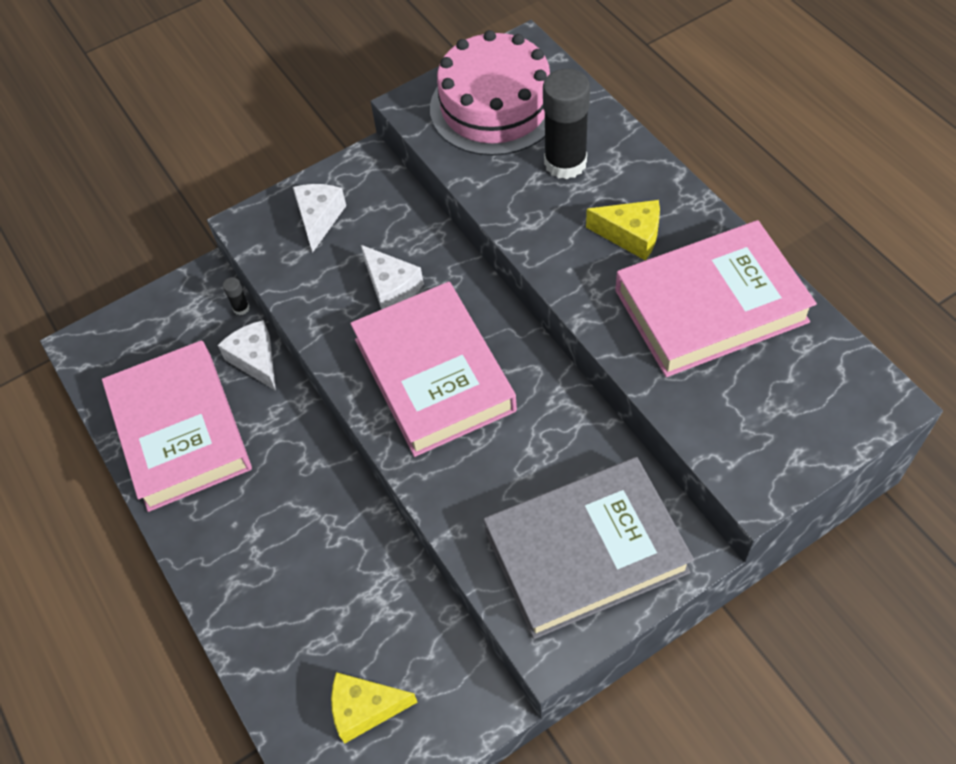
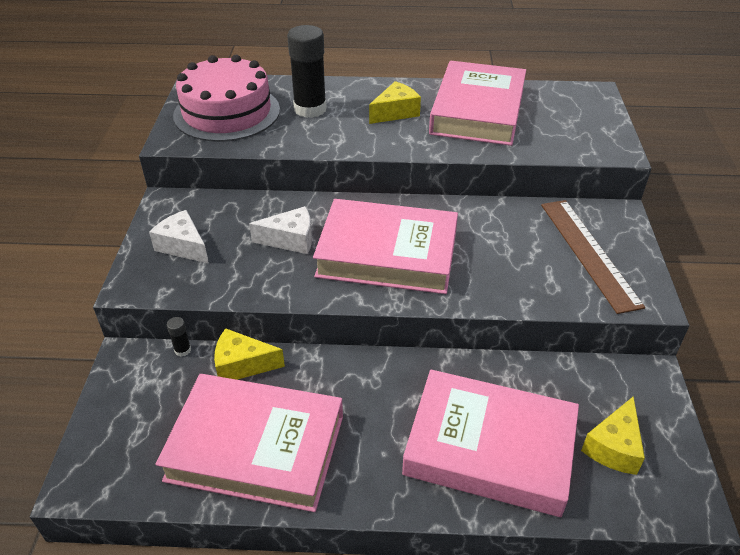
camera: 60 degrees left, 15 degrees down
(255, 360) = (242, 365): white cheese -> yellow cheese
(293, 603) = (489, 448): none -> pink book
(586, 552) = (588, 253): grey book -> brown ruler

